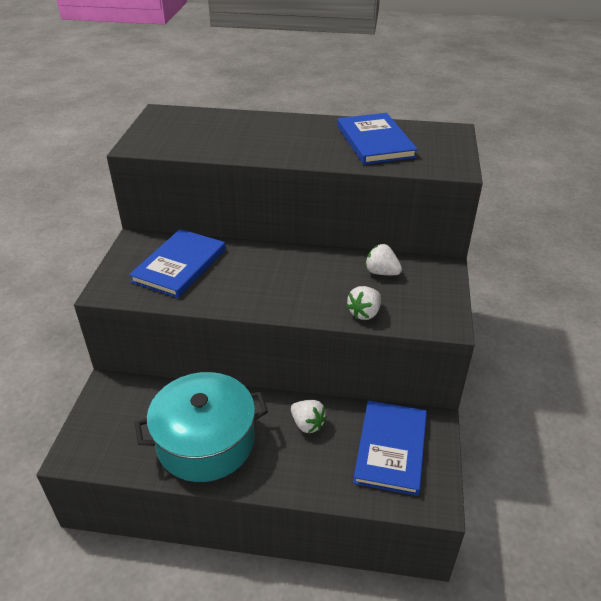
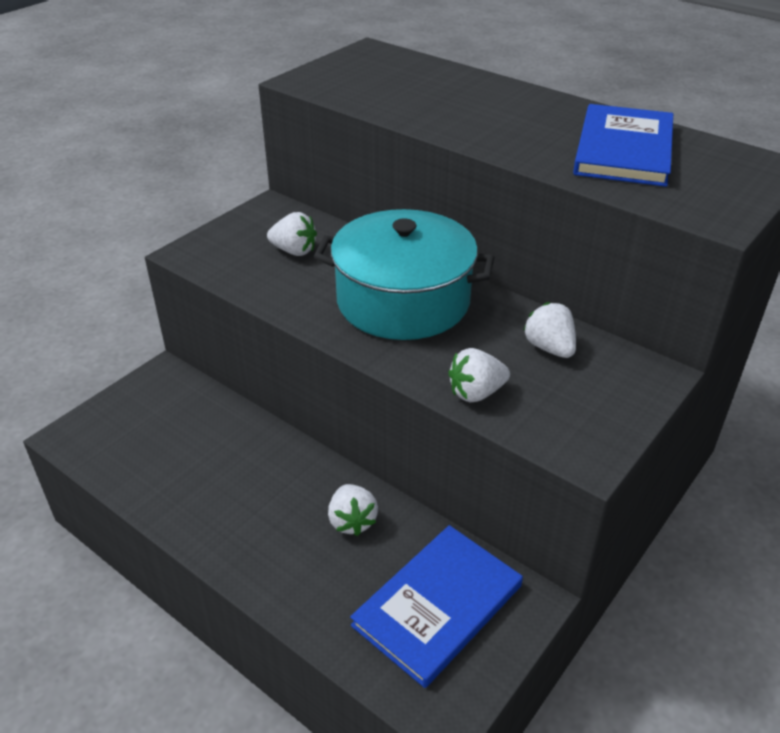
camera: 30 degrees right, 0 degrees up
(179, 265) = (294, 251): blue book -> white strawberry
(205, 441) = (216, 485): turquoise pot -> turquoise pot (403, 301)

